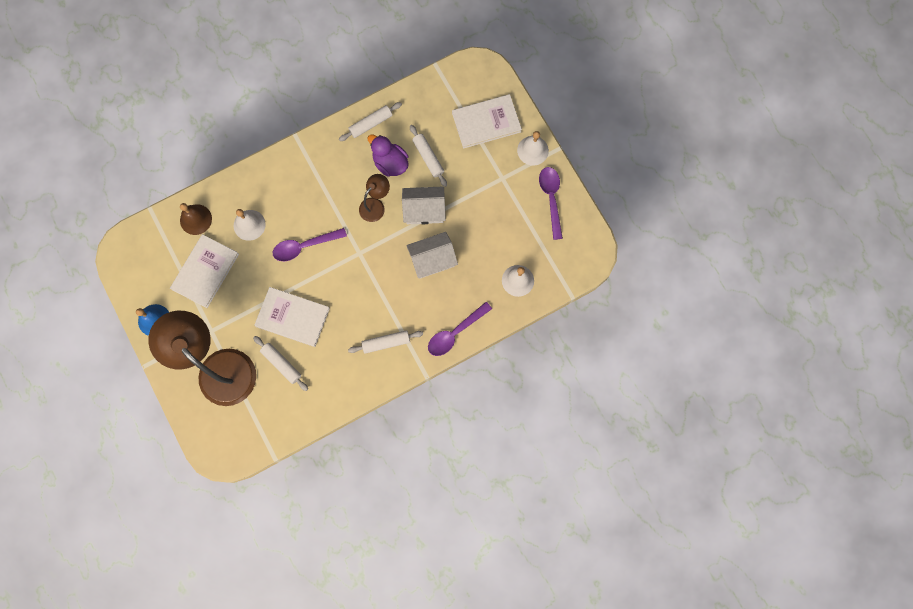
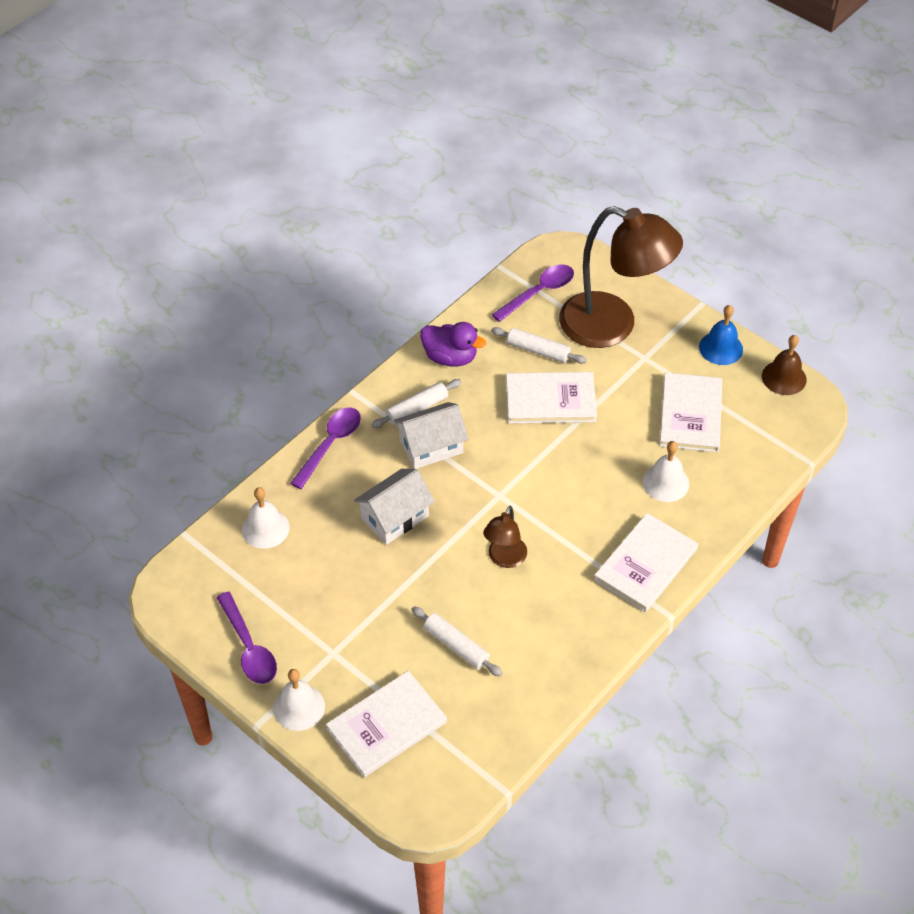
camera: 160 degrees right, 25 degrees down
(195, 219) = (740, 467): brown bell -> brown bell (784, 377)
(291, 171) = (645, 564): none -> white book
(305, 246) = (577, 481): purple spoon -> purple spoon (538, 292)
(371, 124) = (564, 665): white rolling pin -> none
(390, 163) = (509, 620): purple duck -> purple duck (450, 357)
(424, 210) = (432, 574): white house -> white house (431, 446)

